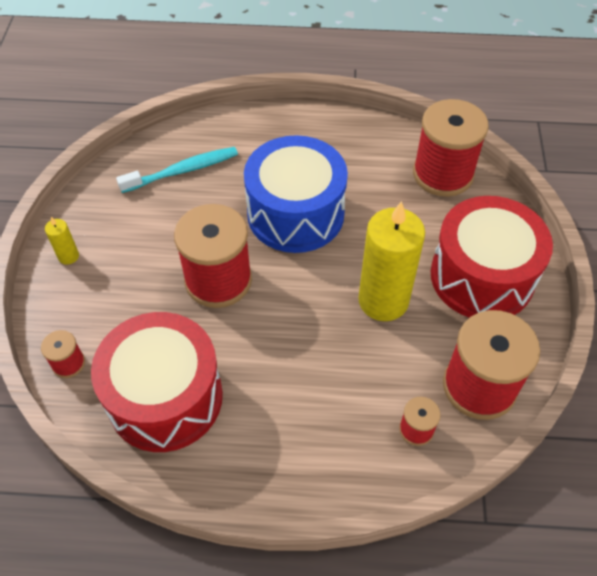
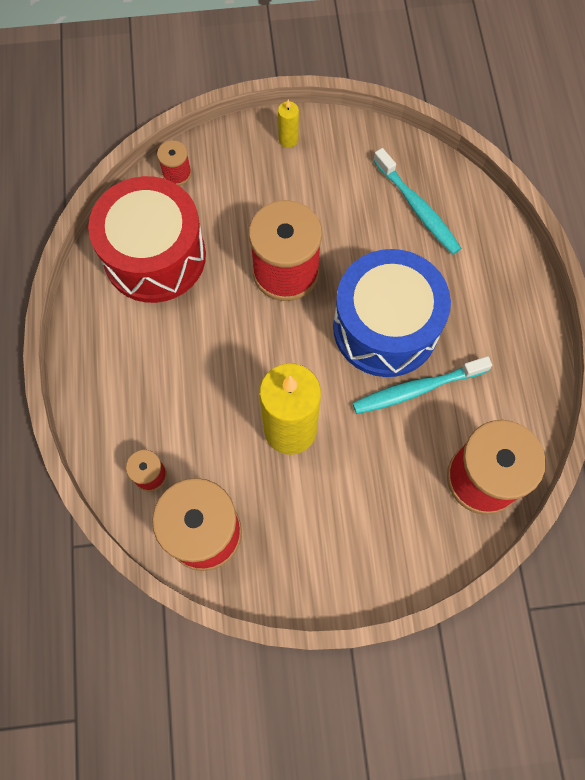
camera: 80 degrees right, 15 degrees up
(358, 202) = (417, 389): none -> turquoise toothbrush
(482, 276) = (341, 530): red drum -> none

